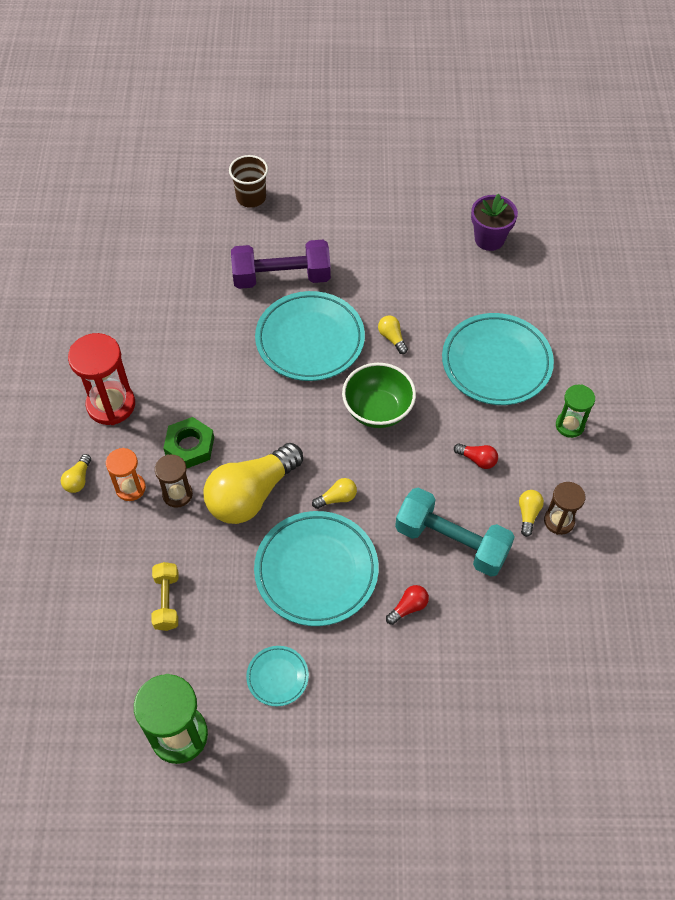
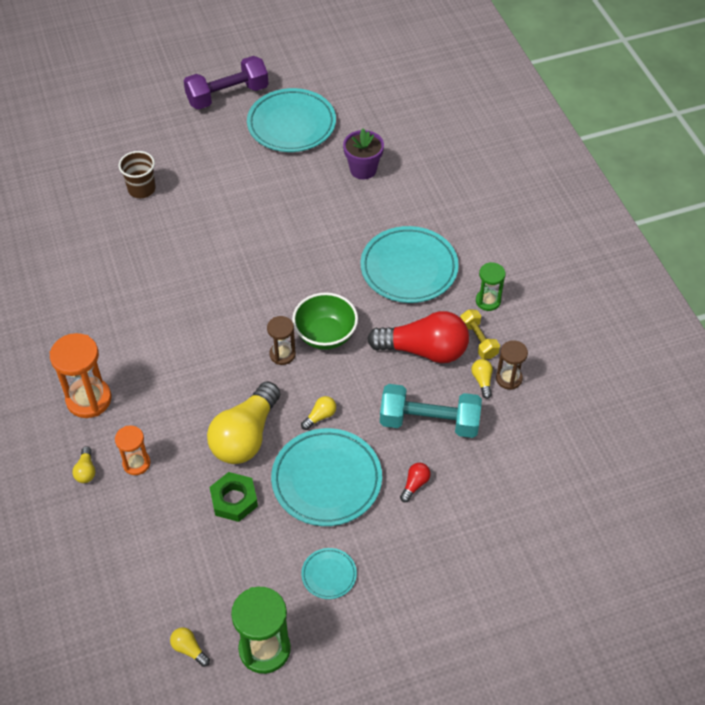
camera: 20 degrees left, 5 degrees down
(111, 405) = (89, 399): red hourglass -> orange hourglass
(167, 601) = (208, 546): yellow dumbbell -> yellow dumbbell (478, 340)
(177, 494) = (180, 456): brown hourglass -> brown hourglass (282, 354)
(189, 446) = (174, 413): green nut -> green nut (234, 500)
(281, 277) = (197, 249): purple dumbbell -> purple dumbbell (227, 95)
(310, 340) = (243, 294): turquoise plate -> turquoise plate (291, 124)
(392, 338) = (313, 273): yellow light bulb -> yellow light bulb (189, 649)
(477, 459) = (424, 350): red light bulb -> red light bulb, size x2.47

